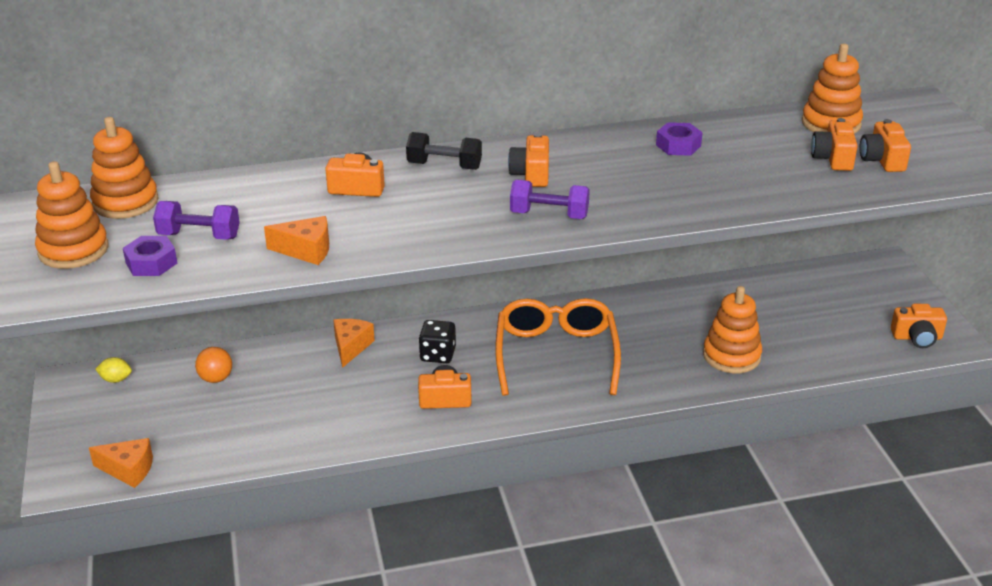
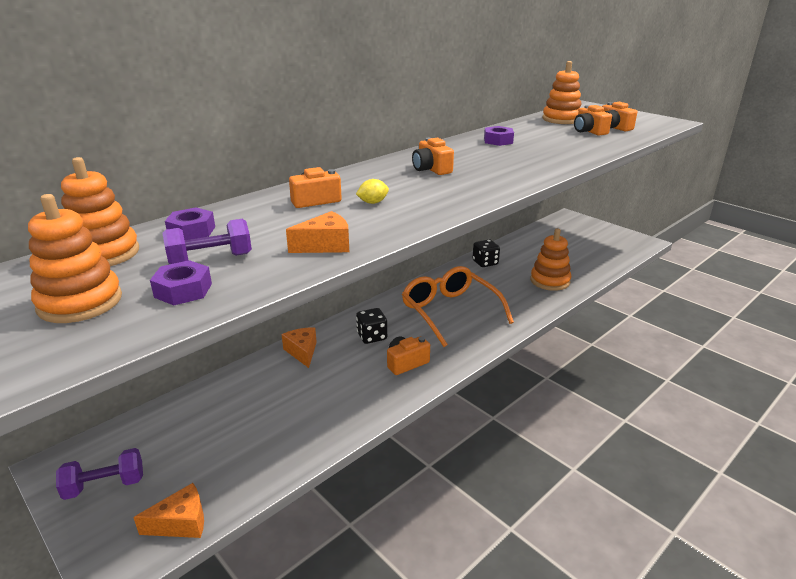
camera: 30 degrees left, 5 degrees down
(116, 379) = (107, 446): yellow lemon -> yellow lemon (373, 202)
(213, 196) = (192, 231): none -> purple nut
(216, 378) = (207, 411): orange ball -> none
(444, 166) = (364, 176): black dumbbell -> none
(549, 215) = (477, 185): purple dumbbell -> purple dumbbell (105, 485)
(673, 301) = (485, 263): none -> black dice
(917, 337) = (626, 245): orange camera -> none

